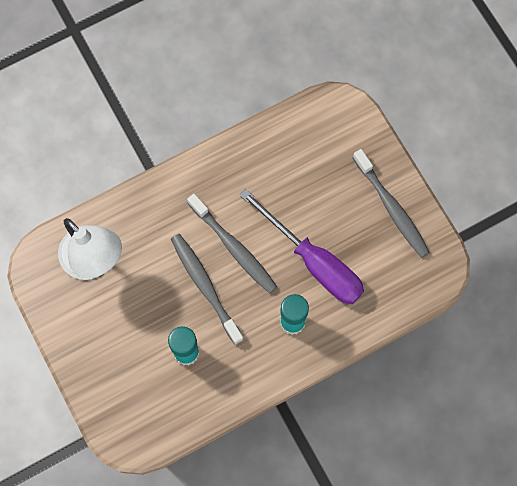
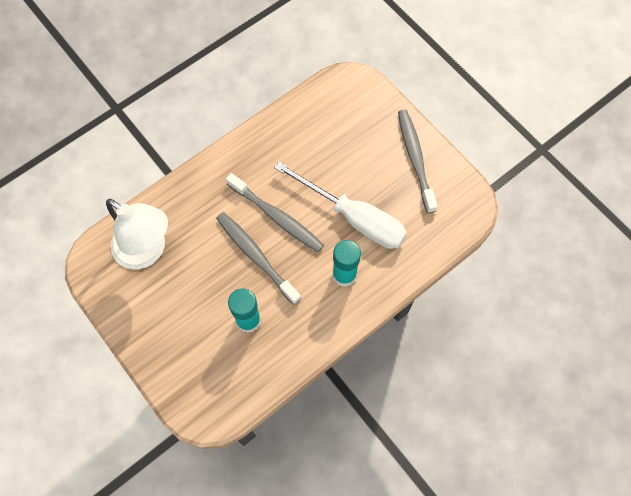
camera: 10 degrees left, 5 degrees down
(313, 262) = (353, 217): purple screwdriver -> white screwdriver
(392, 208) = (415, 159): grey toothbrush -> grey toothbrush turned 150 degrees counterclockwise

